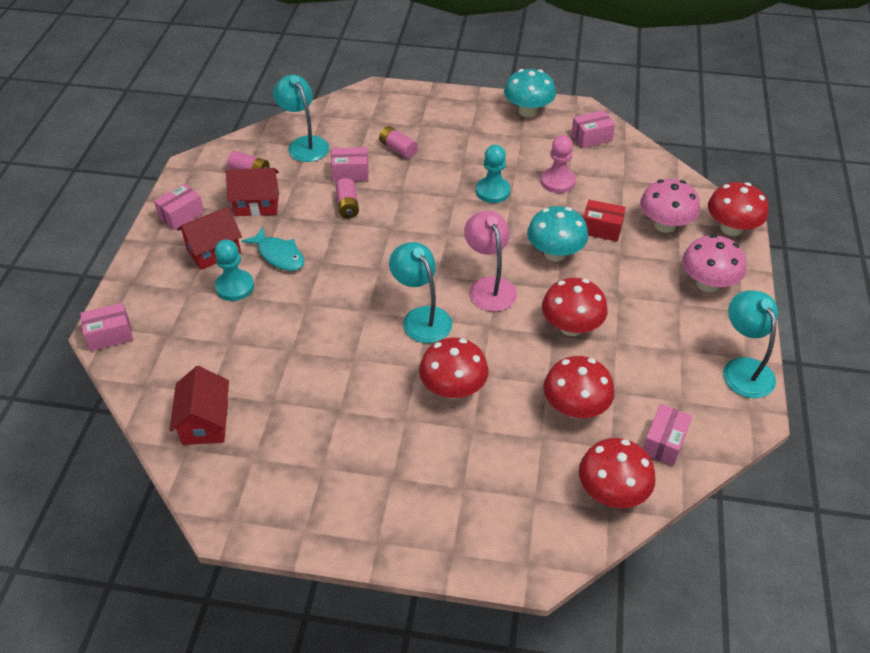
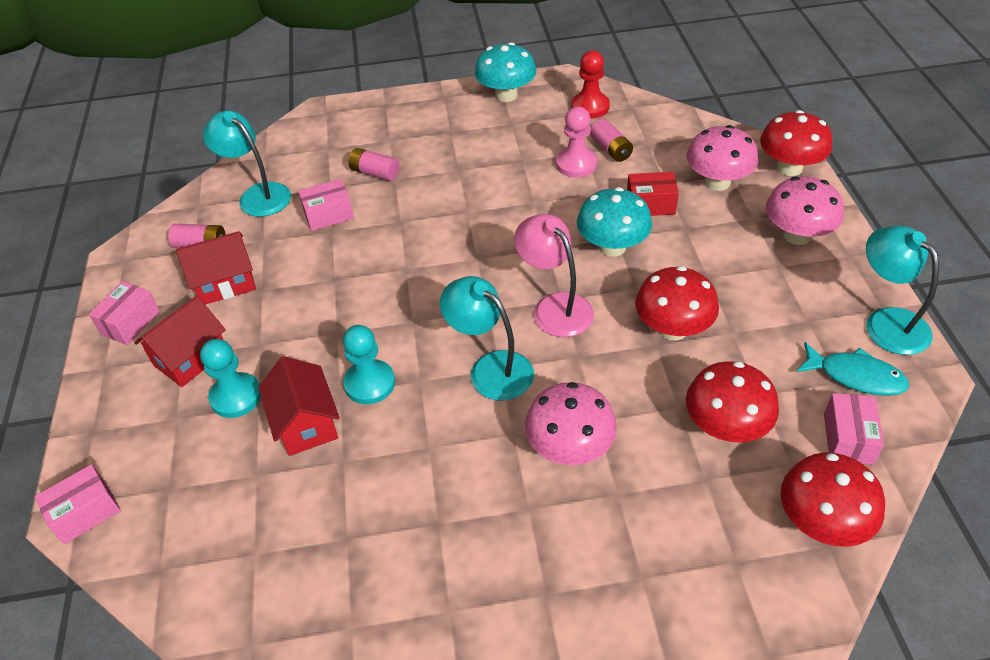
camera: 15 degrees left, 0 degrees up
(205, 422) = (264, 597): red house -> red house (306, 423)
(279, 255) = (278, 340): turquoise fish -> turquoise fish (855, 376)
(347, 205) = (341, 255): pink battery -> pink battery (610, 149)
(453, 389) = (570, 448): red mushroom -> pink mushroom
(492, 191) = (507, 194): turquoise pawn -> turquoise pawn (370, 383)
(591, 137) = (590, 107): pink box -> red pawn

